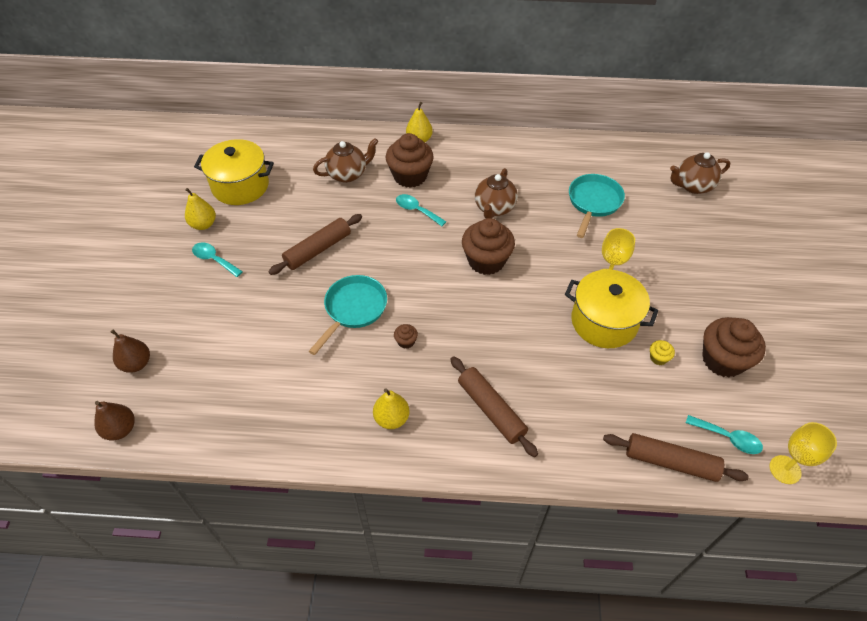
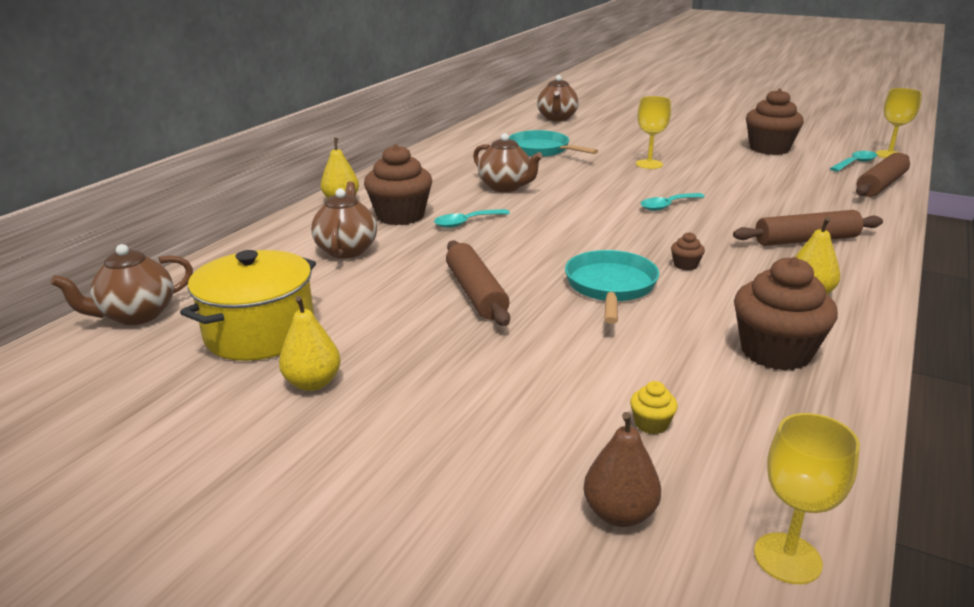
camera: 65 degrees left, 25 degrees down
(120, 429) = (787, 558): brown pear -> yellow goblet
(214, 259) = (413, 384): turquoise spoon -> turquoise spoon (667, 206)
(241, 136) = (136, 315): none -> brown teapot
(353, 309) = (610, 287): turquoise pan -> turquoise pan turned 45 degrees clockwise
(486, 261) = (584, 204): brown cupcake -> brown cupcake (775, 352)
(604, 322) = (704, 175): yellow pot -> none
(658, 358) = (758, 166): yellow cupcake -> yellow cupcake (651, 424)

